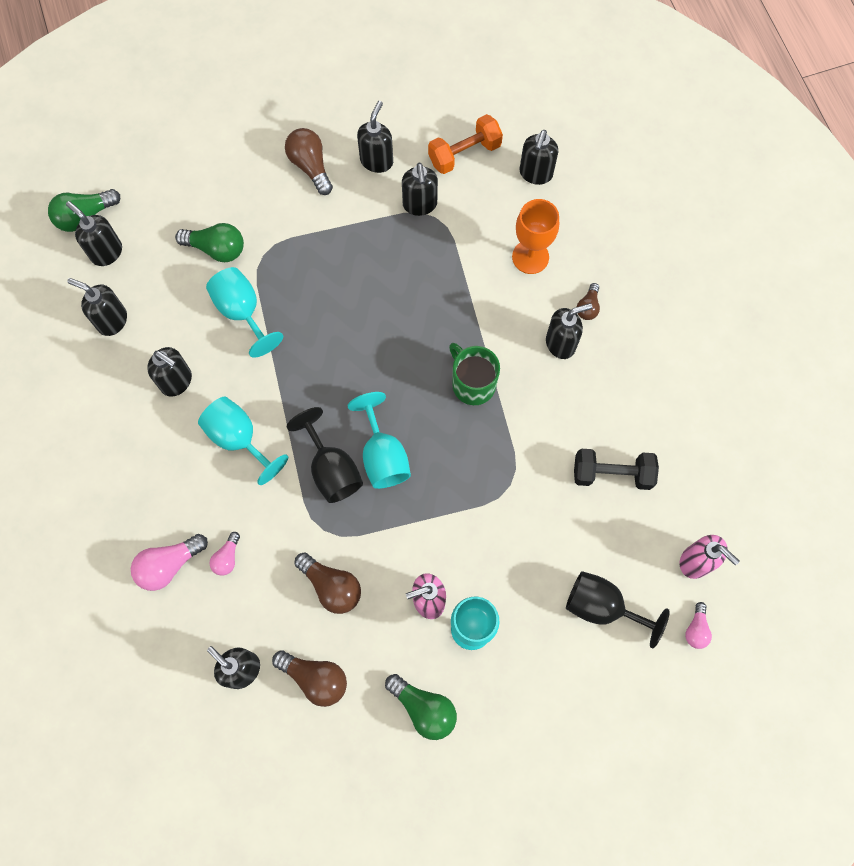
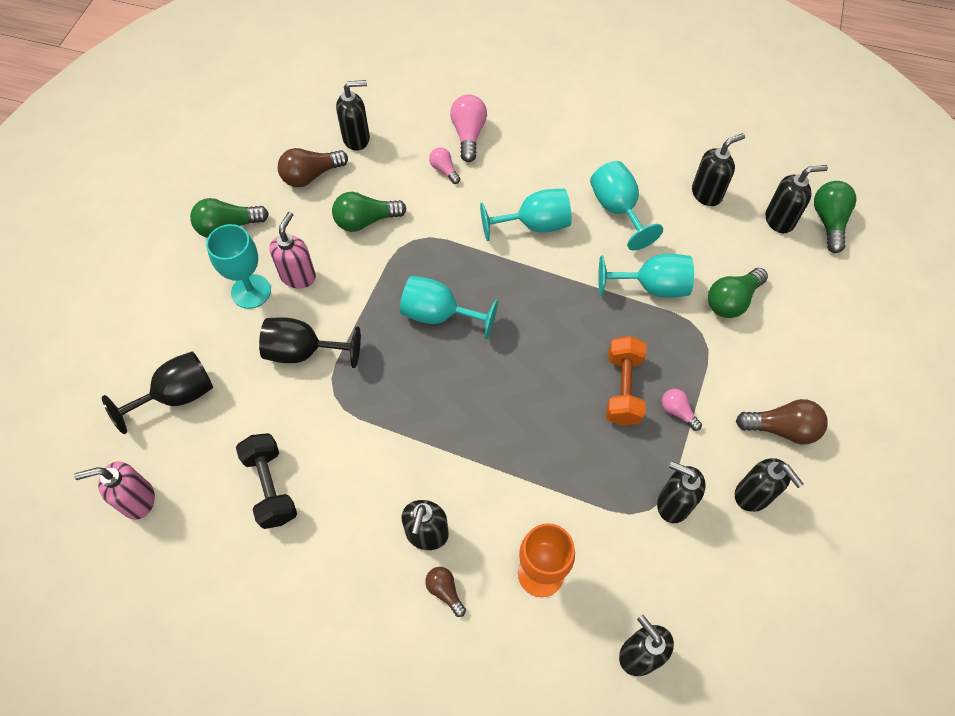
camera: 125 degrees right, 10 degrees down
(177, 381) = (617, 209): black soap dispenser -> turquoise goblet
(331, 469) = (457, 272): black goblet -> black goblet (303, 352)
(331, 586) = (366, 221): brown light bulb -> green light bulb
(464, 153) = (711, 592): orange dumbbell -> orange dumbbell (623, 389)
(472, 384) = (448, 426): green mug -> none
(612, 474) = (271, 487): black dumbbell -> black dumbbell turned 60 degrees counterclockwise
(696, 629) = (91, 456): pink light bulb -> pink light bulb (677, 412)

